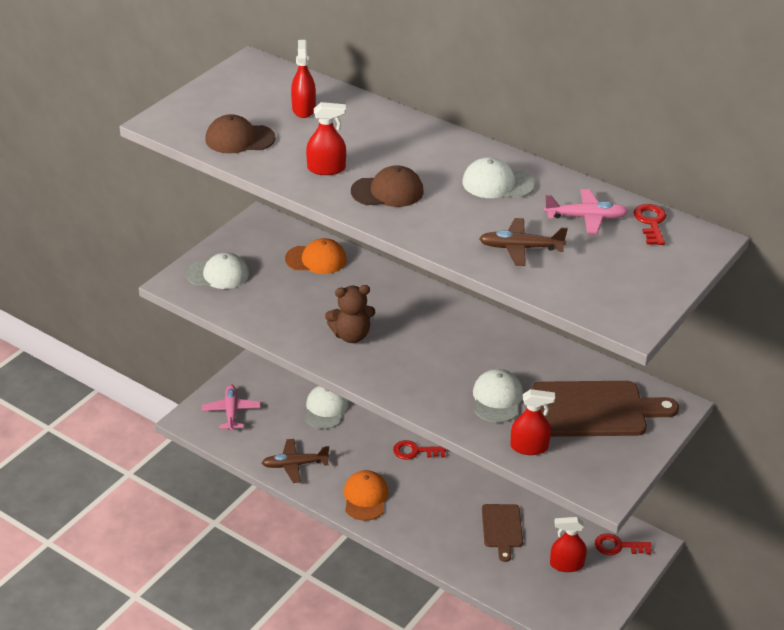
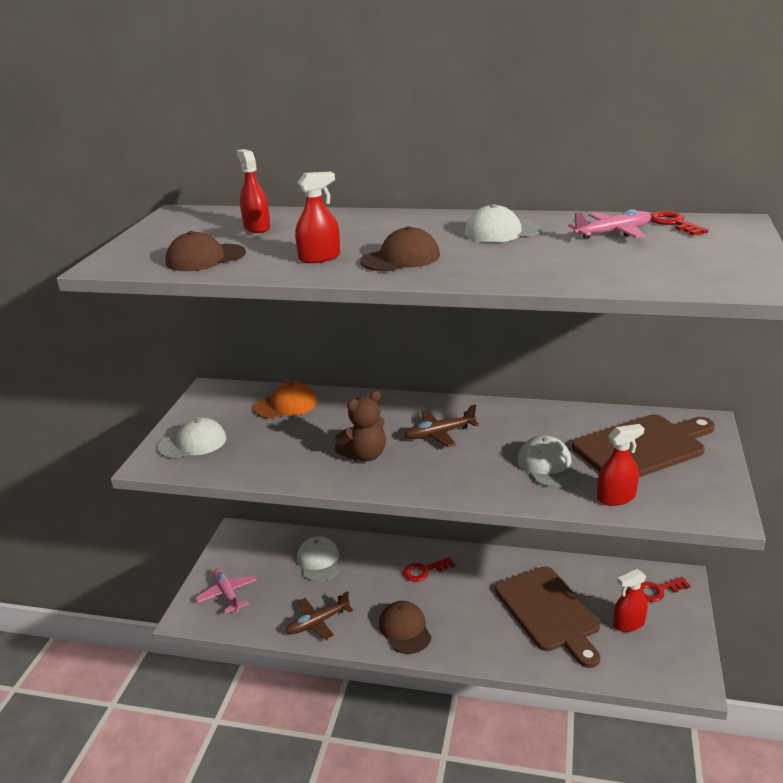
camera: 20 degrees left, 10 degrees down
(365, 497) = (405, 629): orange cap -> brown cap
(502, 528) = (549, 612): brown cutting board -> brown cutting board, size x1.76
(521, 248) = (582, 264): brown plane -> brown plane (440, 434)

